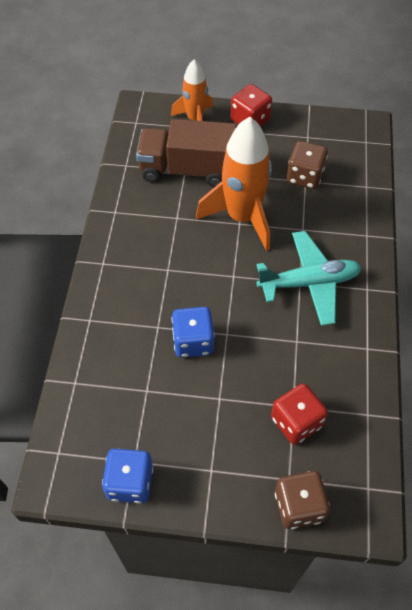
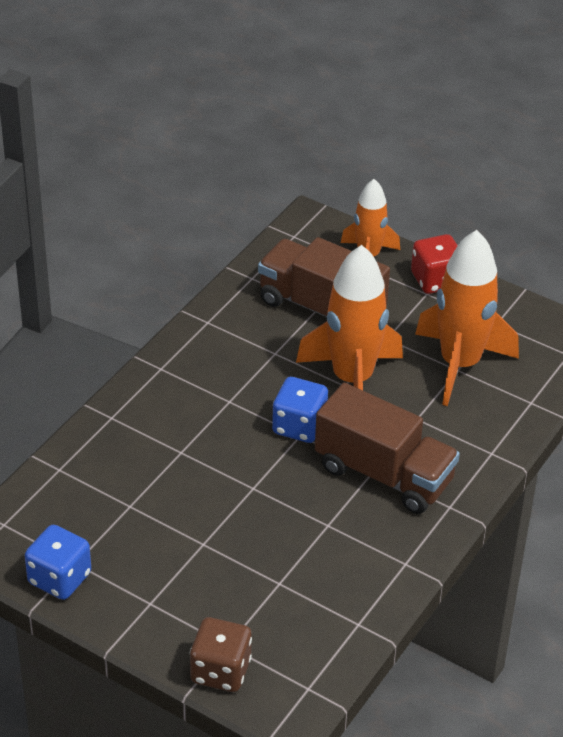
camera: 25 degrees right, 15 degrees down
(193, 341) = (210, 480): blue dice -> blue dice (299, 426)
(296, 422) = (272, 597): red dice -> none
(304, 176) = (460, 364): brown dice -> orange rocket
(309, 283) = (384, 474): turquoise plane -> brown truck

